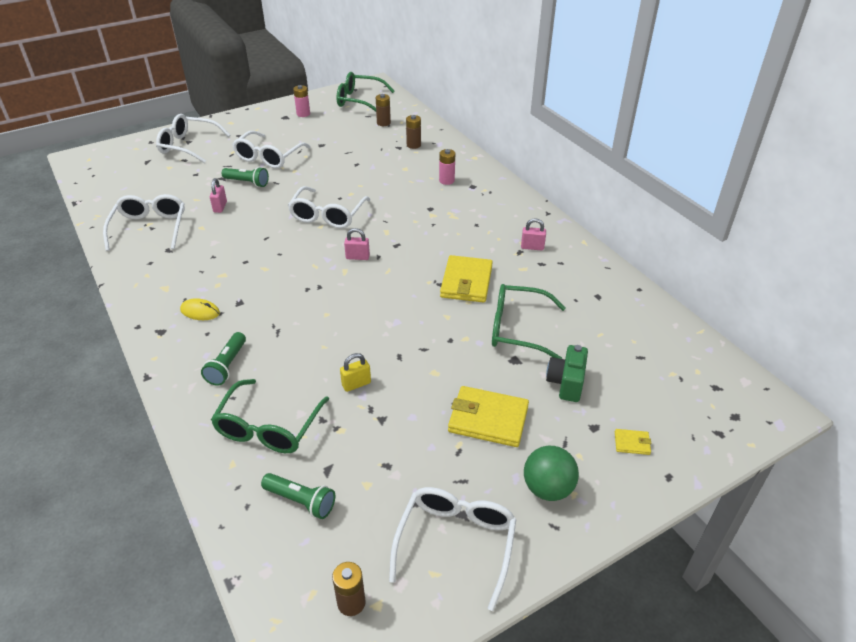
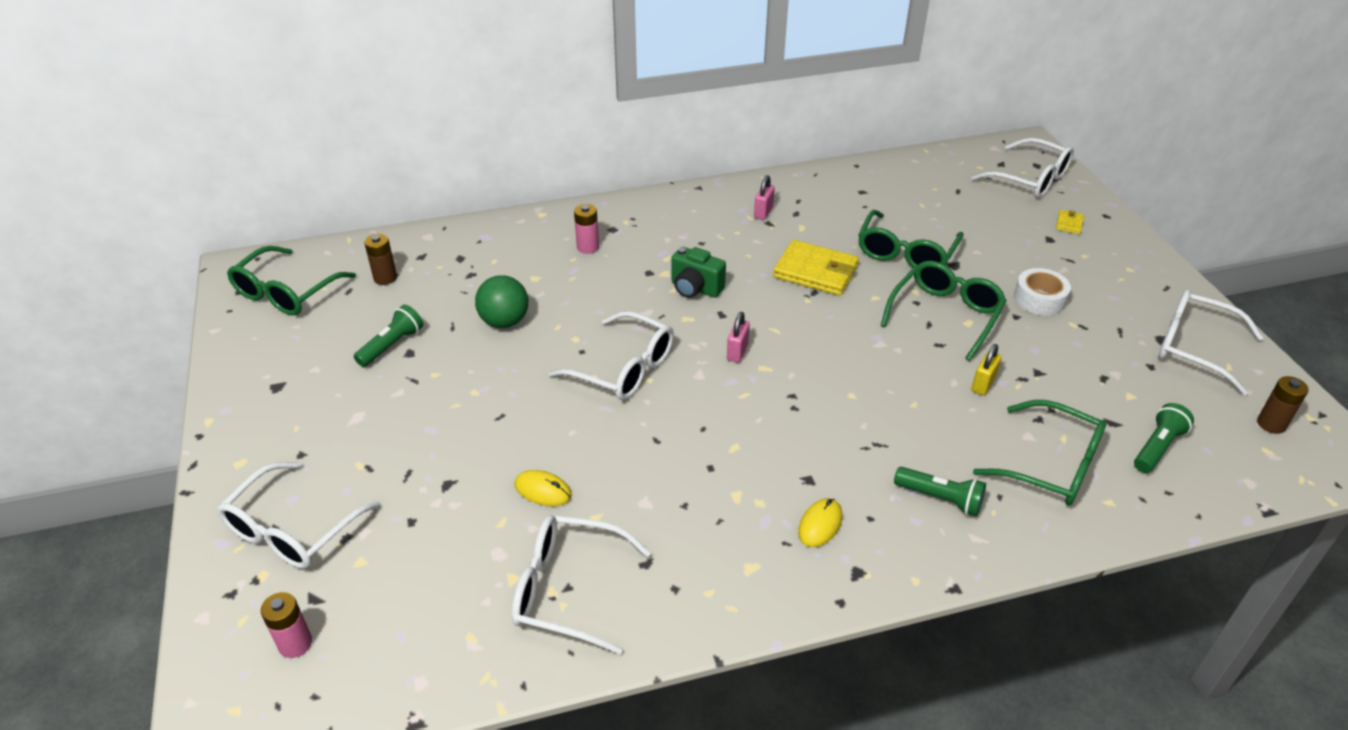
camera: 75 degrees left, 0 degrees up
(220, 207) = (543, 490): pink padlock -> yellow mouse
(247, 183) = (482, 451): green flashlight -> green flashlight (392, 345)
(268, 157) = (411, 419): white glasses -> white glasses (1030, 179)
(303, 114) = (283, 362): pink battery -> pink battery (295, 644)
(356, 384) = (983, 384): yellow padlock -> yellow padlock turned 45 degrees clockwise
(413, 145) = (474, 260): brown battery -> none
(440, 358) = (945, 315): none -> green glasses
(488, 419) = (1039, 299): yellow wallet -> white tape
(548, 488) = (1124, 281): green ball -> green ball (504, 321)
(566, 383) = (991, 241): green camera -> green camera (695, 288)

